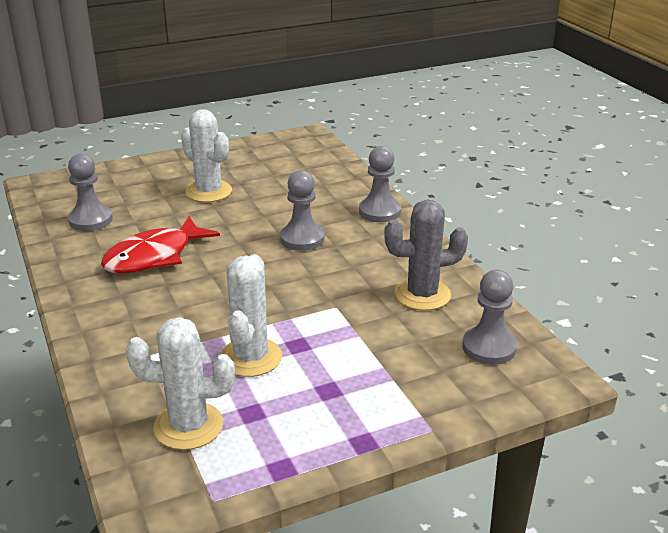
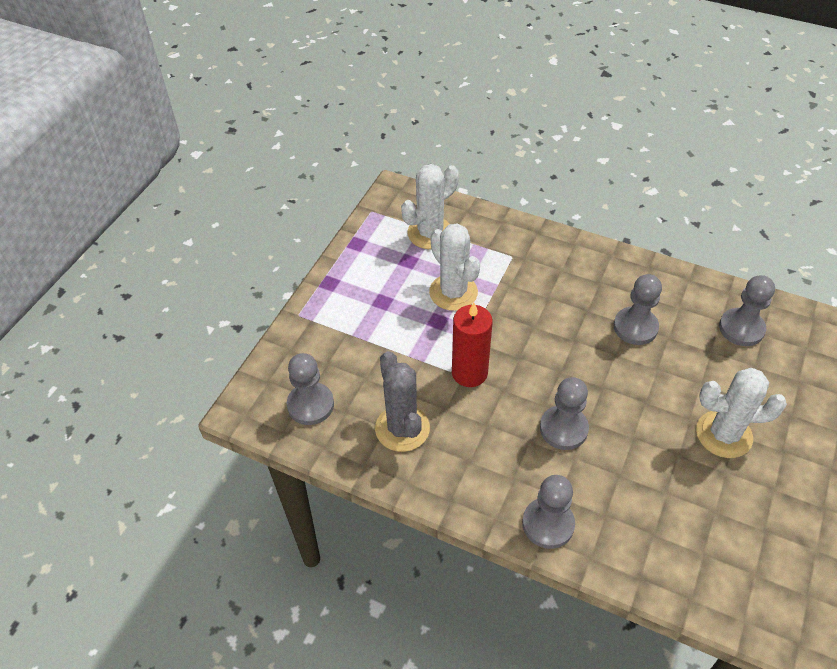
camera: 140 degrees right, 20 degrees up
(154, 256) = (635, 327): red fish -> grey pawn
(323, 297) = (469, 373): none -> red candle
(422, 295) = (402, 428): grey cactus -> grey cactus turned 60 degrees counterclockwise

